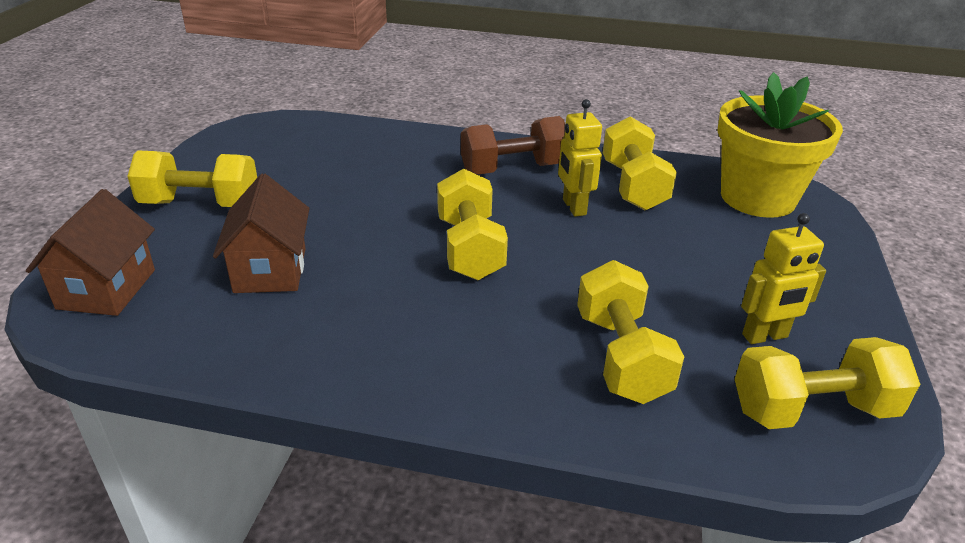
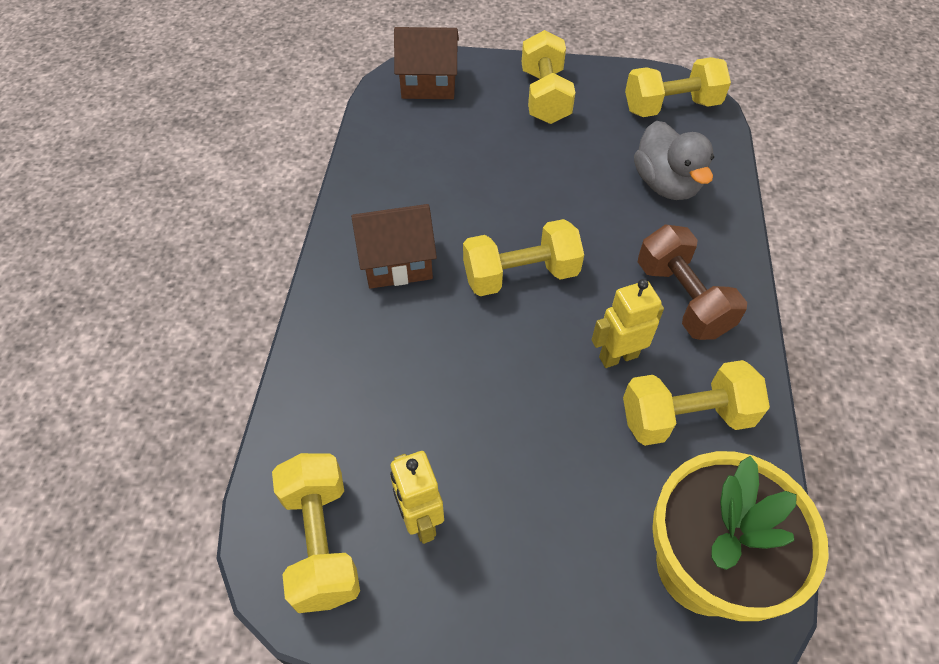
camera: 85 degrees right, 20 degrees up
(270, 270) = (464, 156): brown house -> brown house (397, 263)
(374, 156) = (666, 184): none -> grey duck
(621, 356) = (382, 392): yellow dumbbell -> yellow dumbbell (671, 107)

